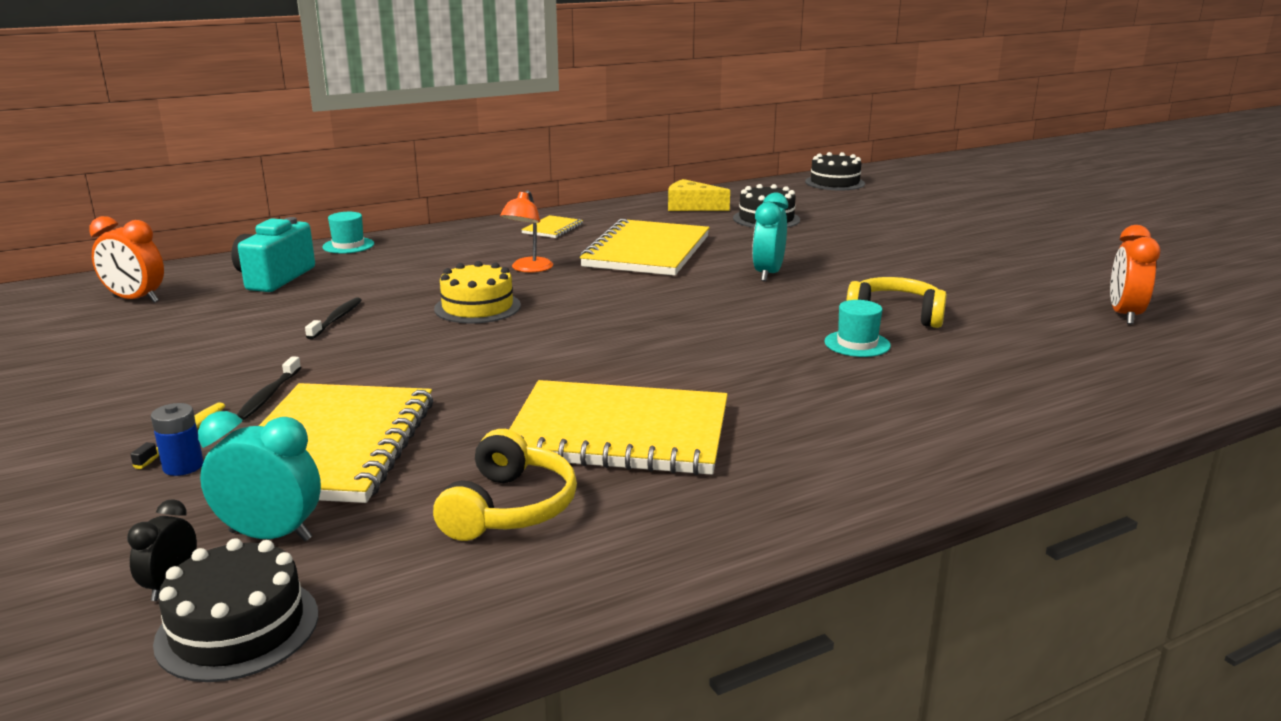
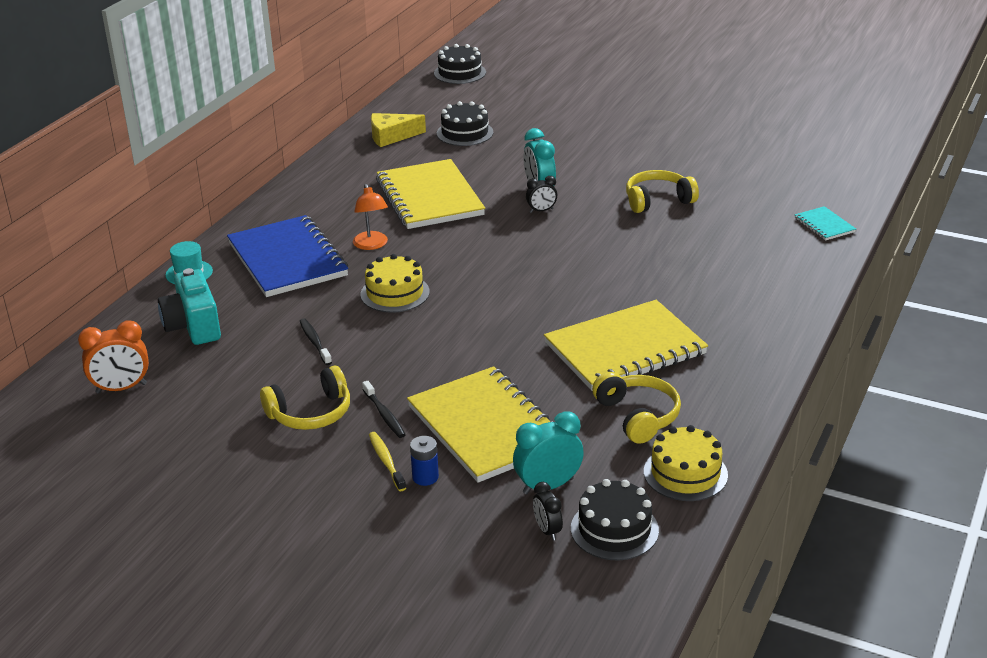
camera: 35 degrees left, 10 degrees up
(216, 369) = (310, 413): none -> yellow headphones
(439, 258) = (287, 259): none -> blue notebook
(446, 604) = (685, 473): none -> yellow cake
(552, 229) = (323, 197): yellow notebook -> none
(742, 289) = (541, 210): none -> black clock
(857, 344) = (664, 232): turquoise hat -> none
(1105, 400) = (824, 225): none -> turquoise notebook
(1124, 315) = (774, 154): orange clock -> none

